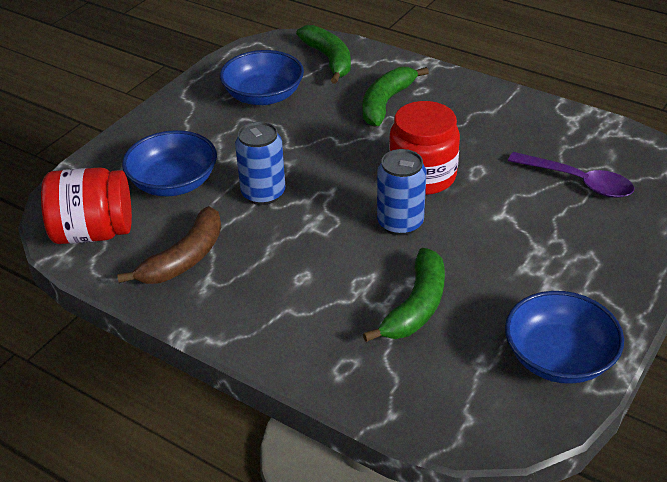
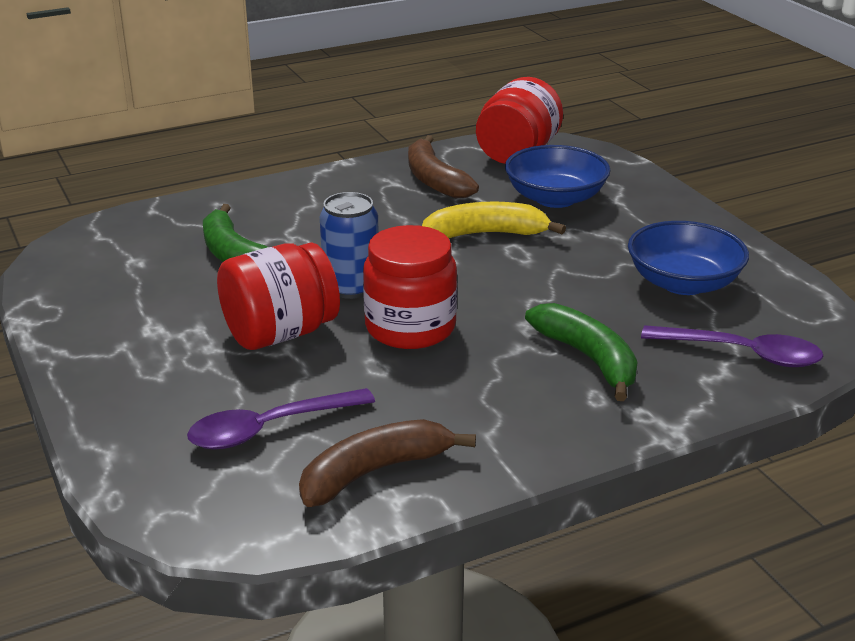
camera: 120 degrees right, 10 degrees down
(263, 193) = (486, 234): blue can -> yellow banana
(329, 60) = (742, 354): green banana -> purple spoon
(488, 226) = (280, 333): none -> red jar
(558, 357) = (83, 297): blue bowl -> none
(564, 132) = (374, 472): none -> brown banana

